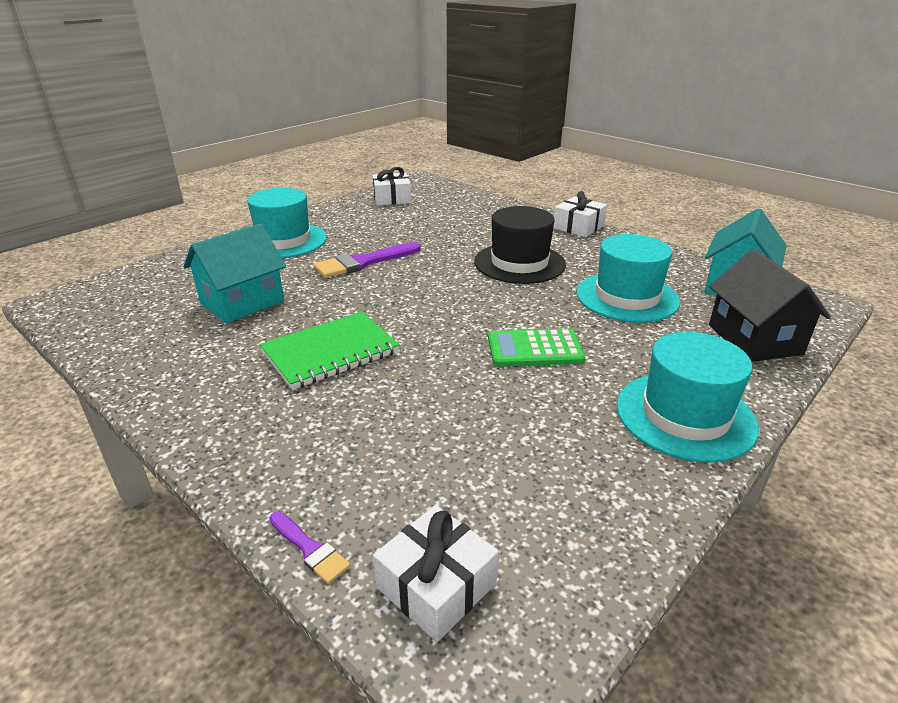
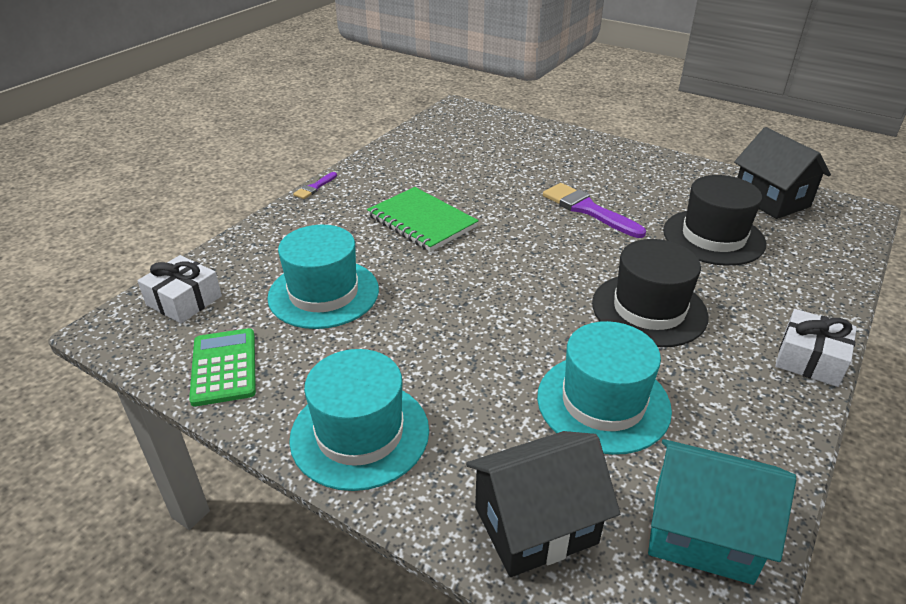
camera: 80 degrees right, 5 degrees up
(242, 302) = (484, 170): turquoise house -> none
(284, 241) = (607, 162): turquoise hat -> turquoise hat (323, 293)
(310, 549) = (218, 252): purple brush -> purple brush (314, 187)
(392, 198) = (771, 200): white gift -> black house
(432, 225) = (713, 237): none -> black hat
(534, 349) = (457, 329): green calculator -> green calculator (224, 367)

